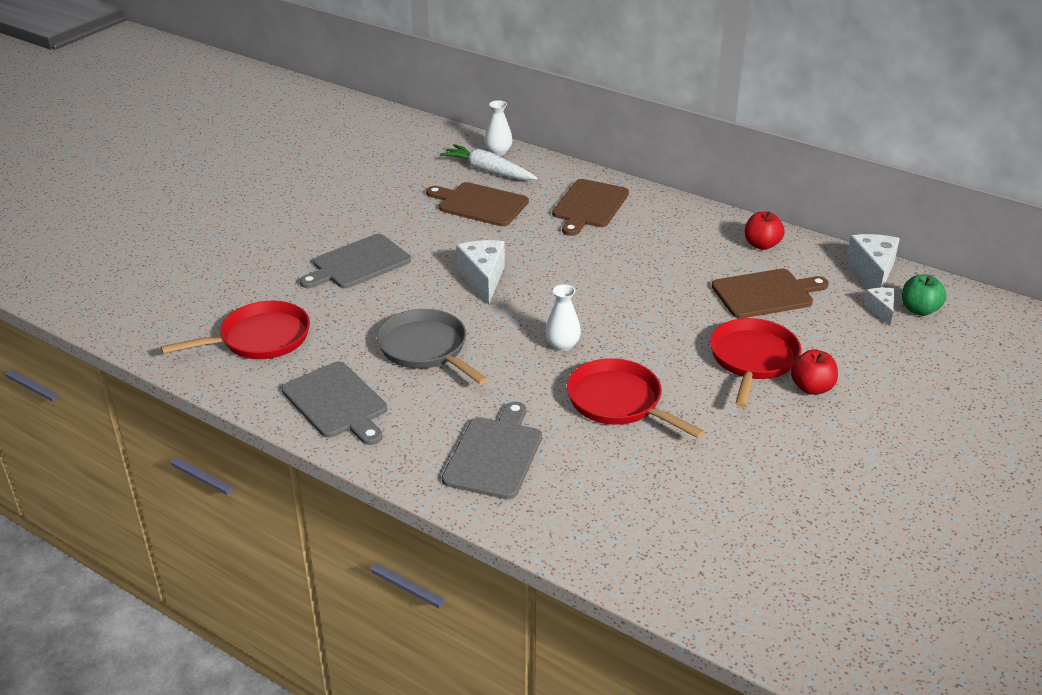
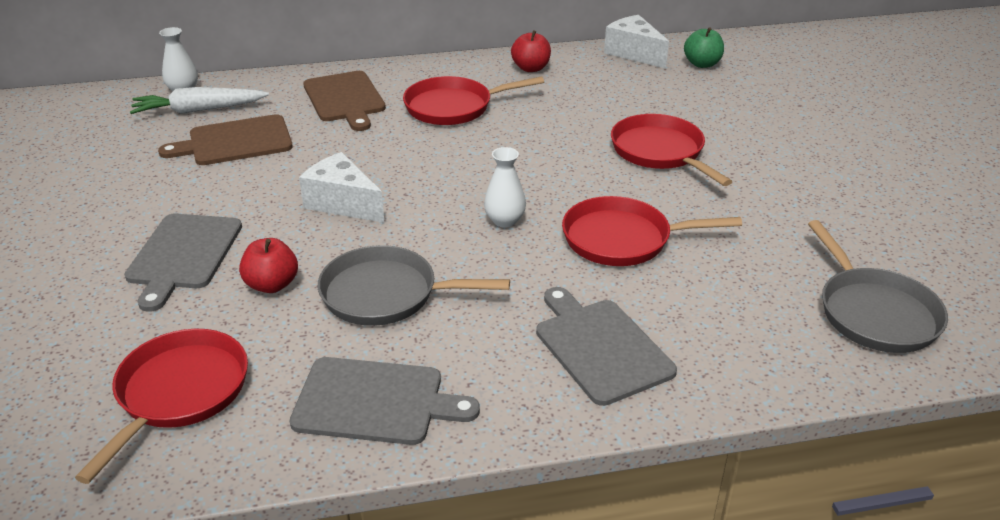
camera: 45 degrees left, 0 degrees up
(654, 248) = (453, 107): none -> red pan
(709, 555) = (874, 313): none -> grey pan
(766, 293) = (591, 101): brown cutting board -> none
(811, 388) = (728, 150): red apple -> red apple (272, 285)
(881, 310) = (680, 75): white cheese -> none

